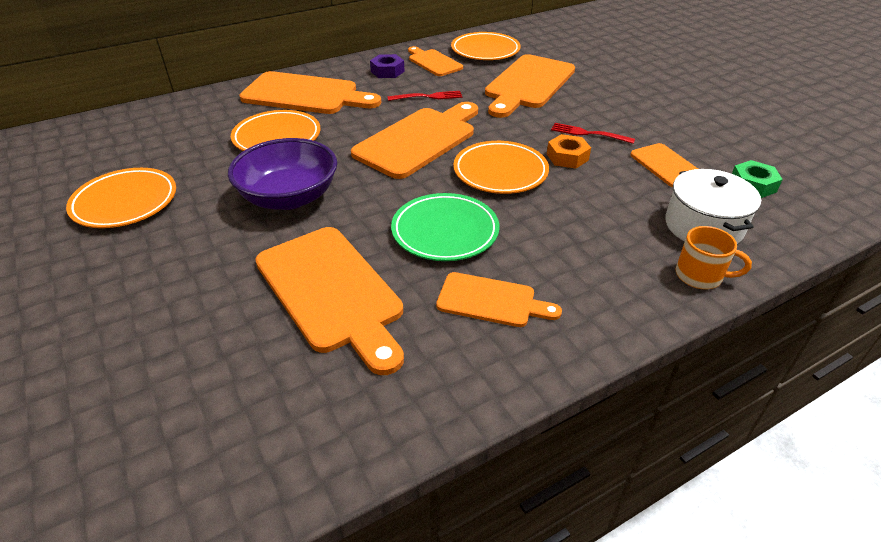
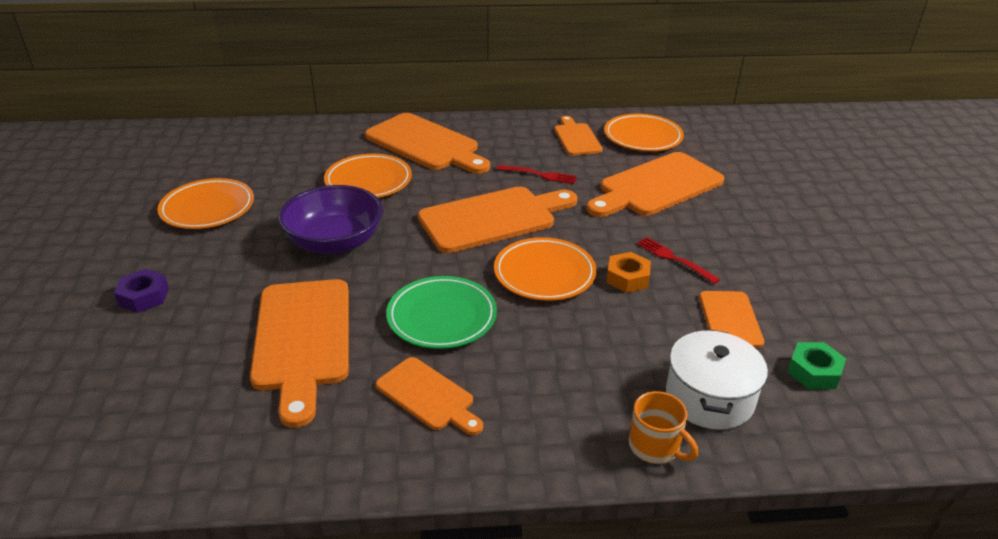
camera: 25 degrees right, 5 degrees down
(387, 71) = (522, 137): purple nut -> purple nut (144, 297)

